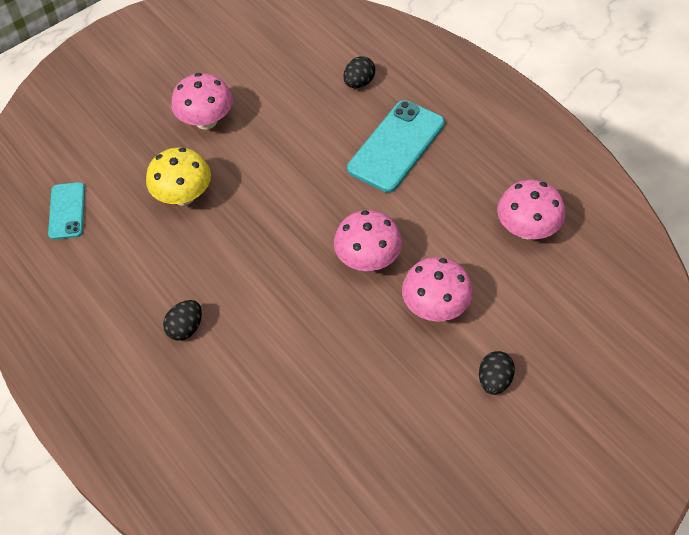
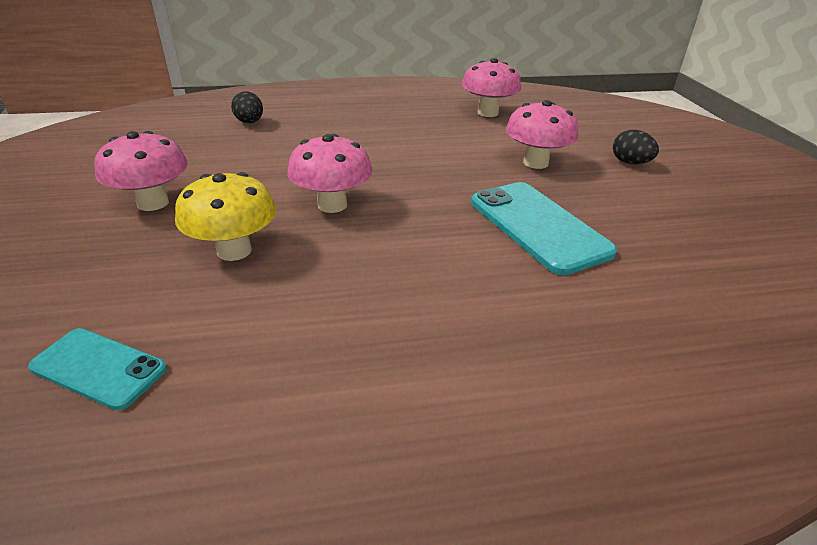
camera: 65 degrees left, 20 degrees down
(185, 328) = (442, 313): black egg -> none
(368, 259) = (454, 175): pink mushroom -> pink mushroom (332, 205)
(396, 146) = (343, 129): turquoise phone -> turquoise phone (538, 226)

